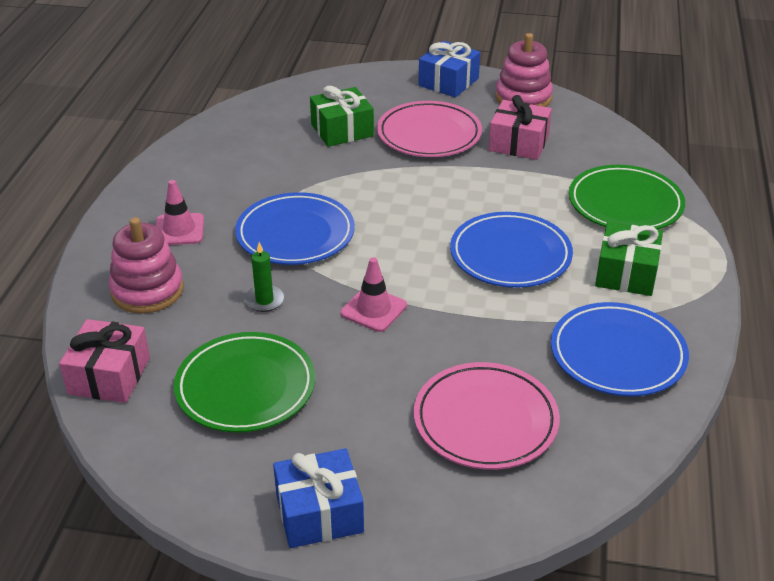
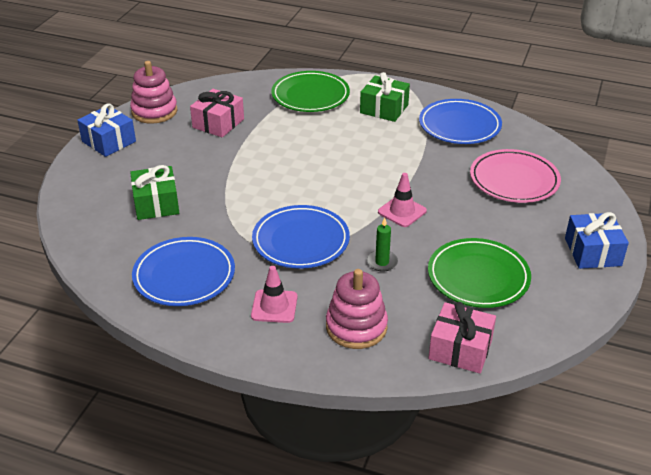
camera: 80 degrees left, 0 degrees up
(429, 134) = (186, 161): pink plate -> none
(510, 255) = (354, 147): blue plate -> blue plate (184, 275)

